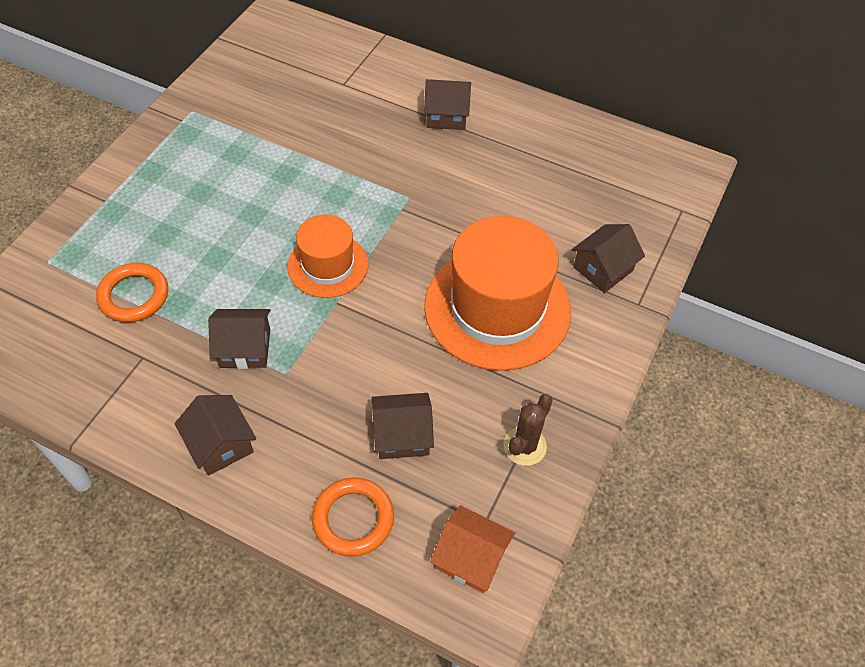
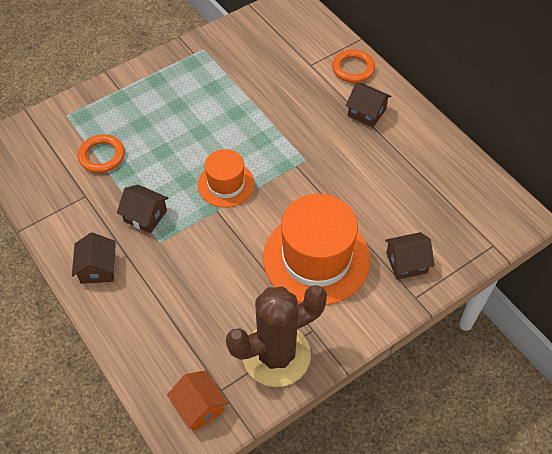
camera: 30 degrees right, 0 degrees up
(353, 519) = (145, 349): orange ring -> orange ring (353, 68)
(402, 435) = (205, 312): brown house -> none
(524, 446) = (276, 355): brown cactus -> brown cactus, size x2.21

